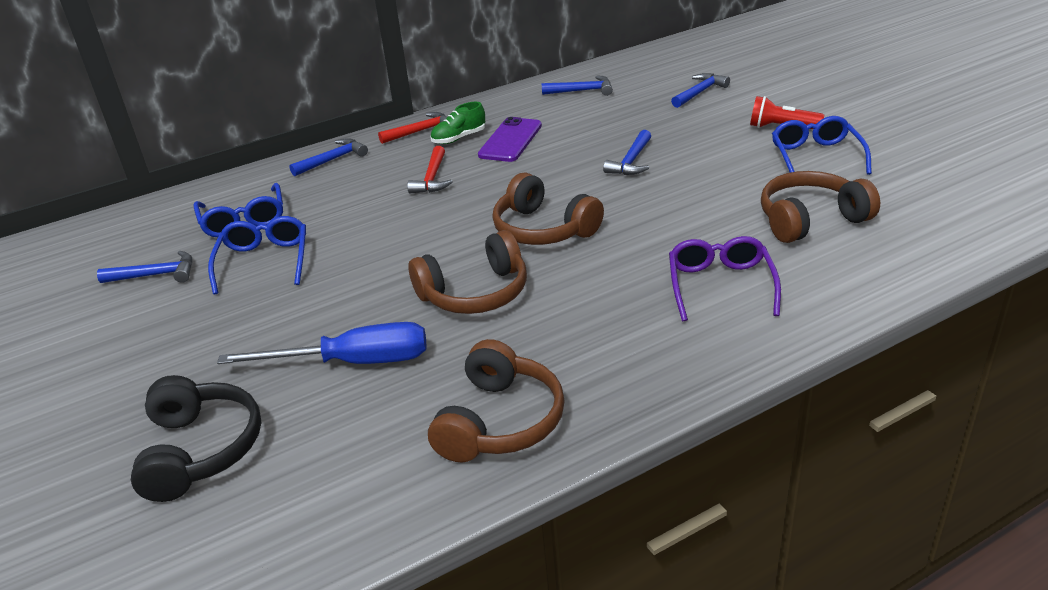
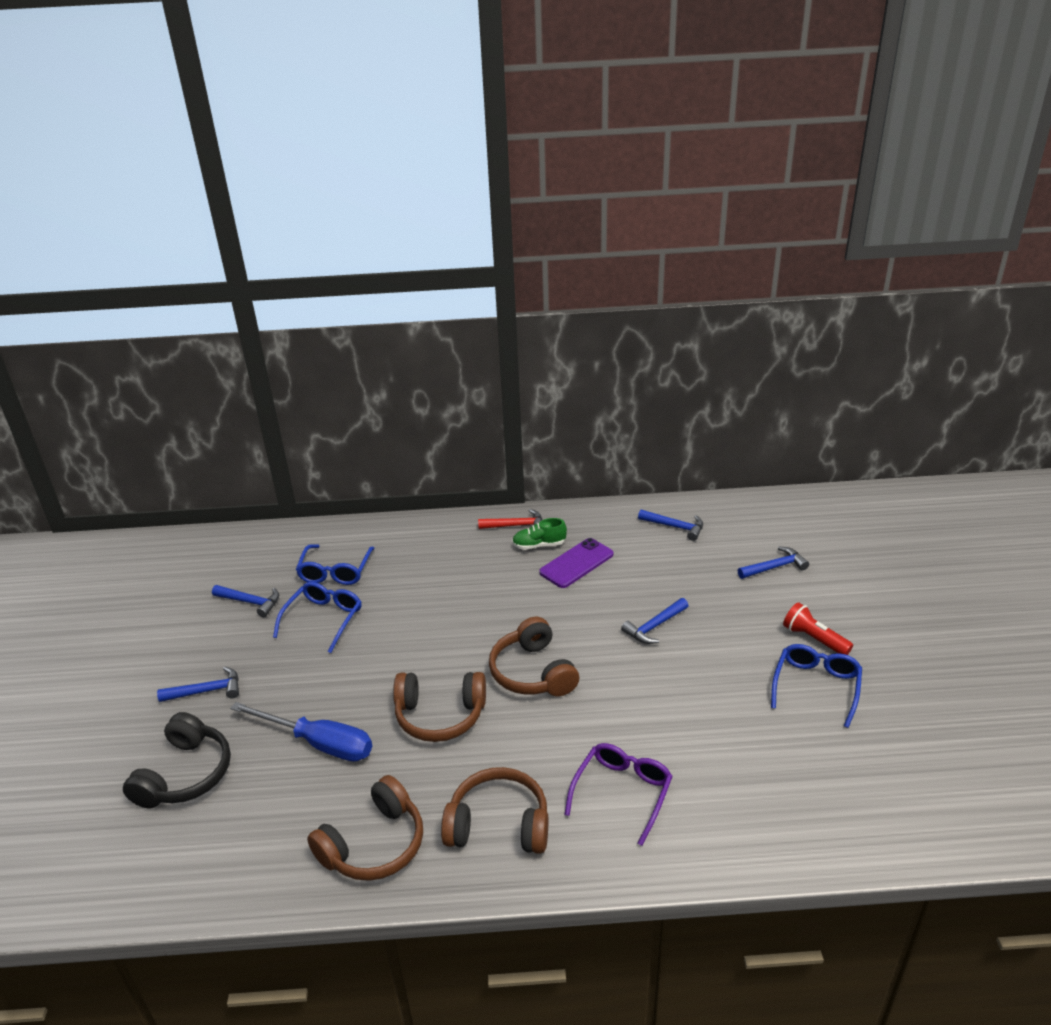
camera: 25 degrees right, 0 degrees up
(332, 160) = (433, 532): blue hammer -> blue hammer (206, 691)
(432, 178) = (490, 582): red hammer -> none
(810, 220) = (751, 756): brown headphones -> brown headphones (499, 824)

